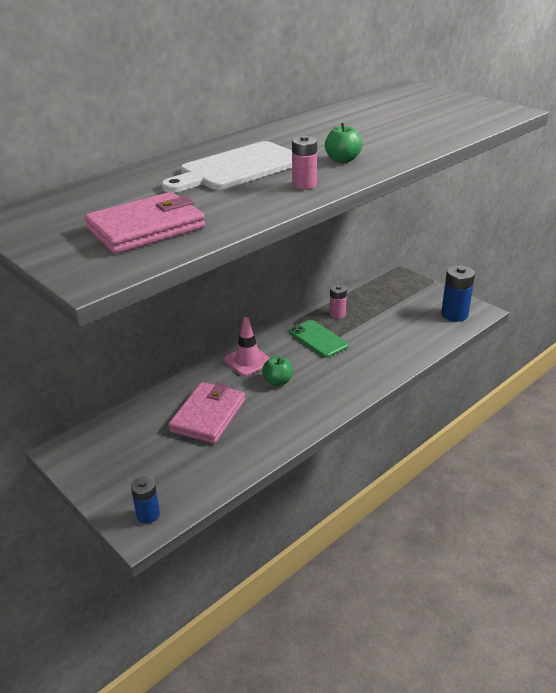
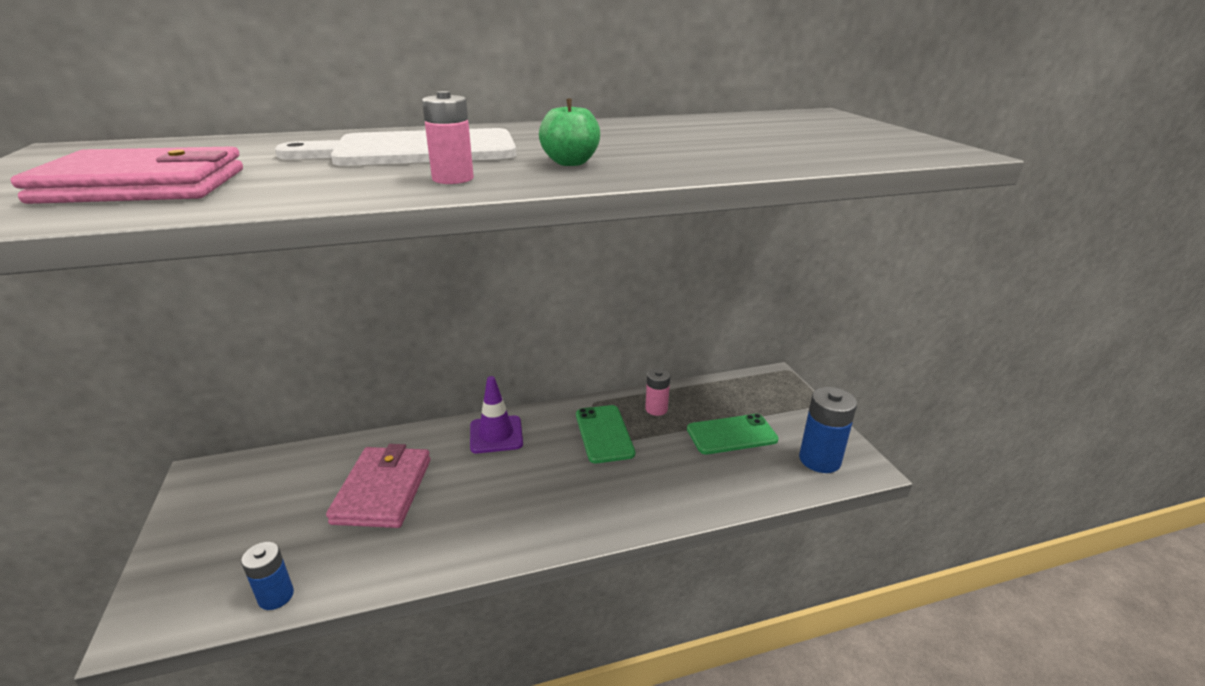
camera: 25 degrees right, 5 degrees down
(148, 515) = (176, 605): blue battery -> blue battery (276, 596)
(208, 415) = (383, 490): pink wallet -> pink wallet turned 45 degrees counterclockwise
(248, 361) = (496, 435): pink traffic cone -> purple traffic cone
(278, 381) = (504, 474): green apple -> none
(395, 316) = (731, 434): none -> green phone

